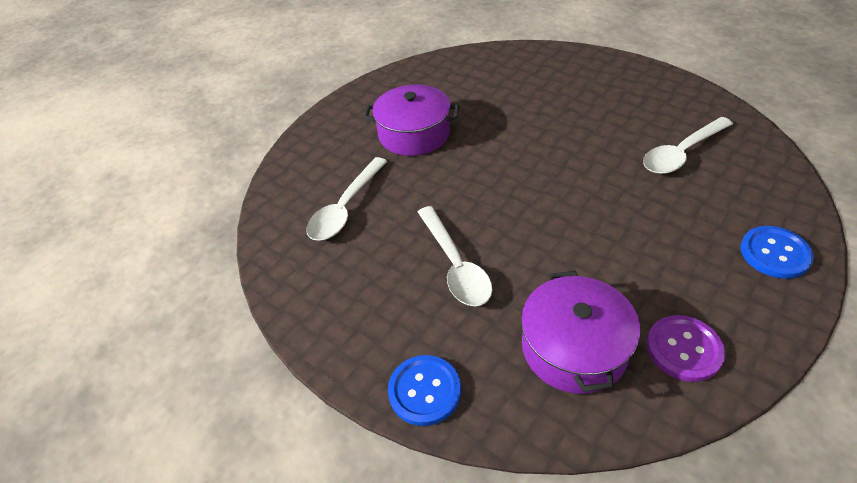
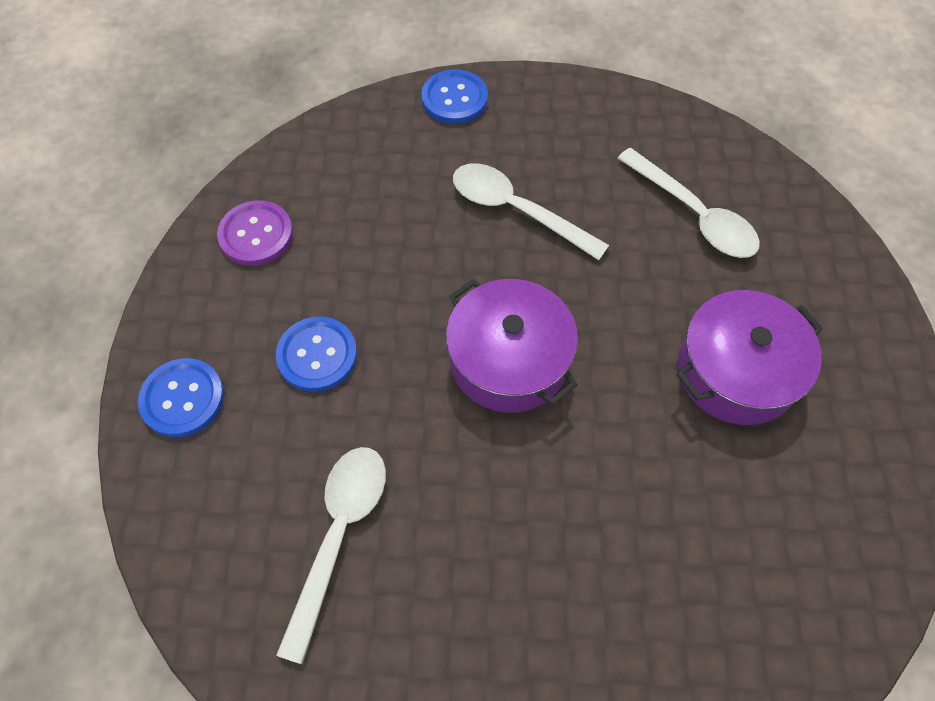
camera: 140 degrees right, 15 degrees up
(345, 208) = (694, 215): white spoon -> white spoon turned 150 degrees clockwise
(574, 348) = (354, 188): purple pot -> purple pot (509, 360)
(661, 238) = (317, 355): none -> blue button

